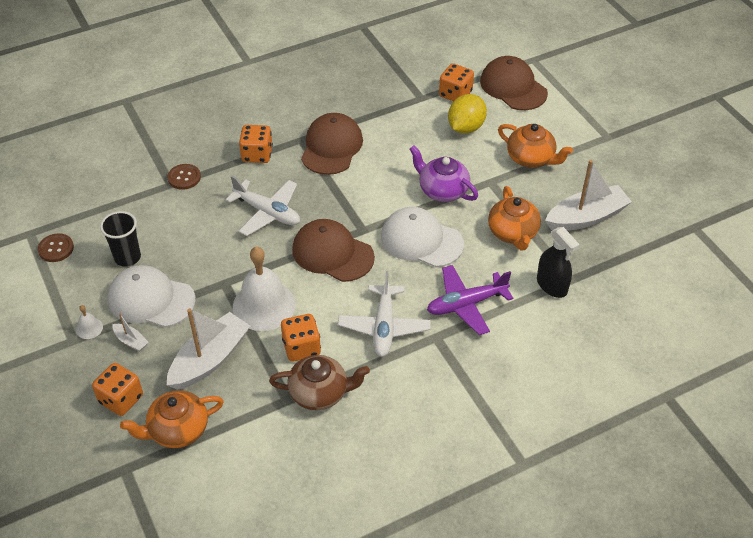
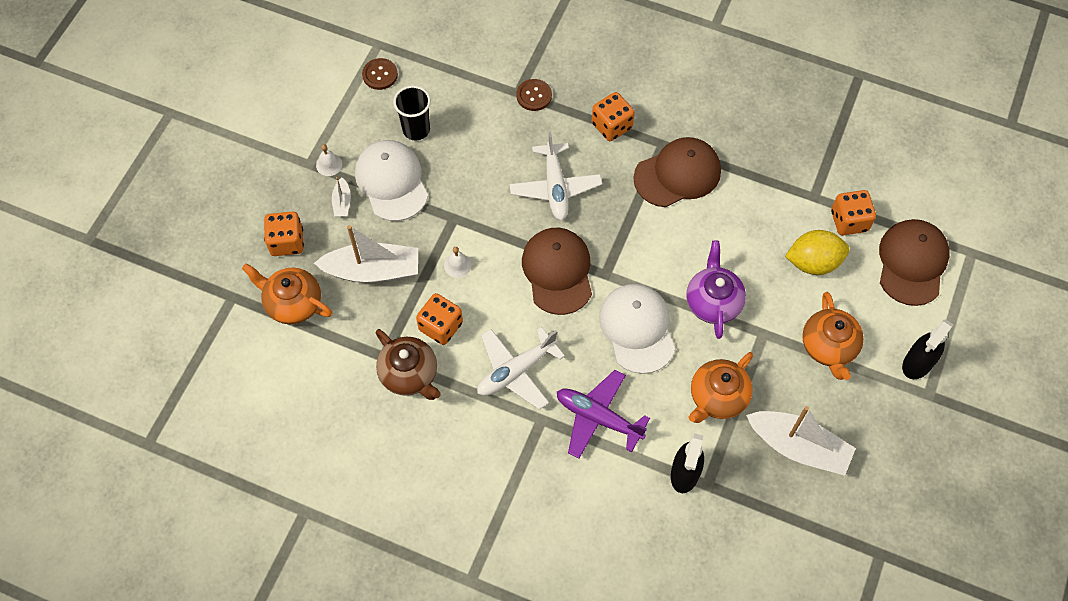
camera: 50 degrees right, 15 degrees up
(264, 305) = (457, 265): white bell -> white bell, size x0.41
(582, 128) = (917, 363): none -> black spray bottle

